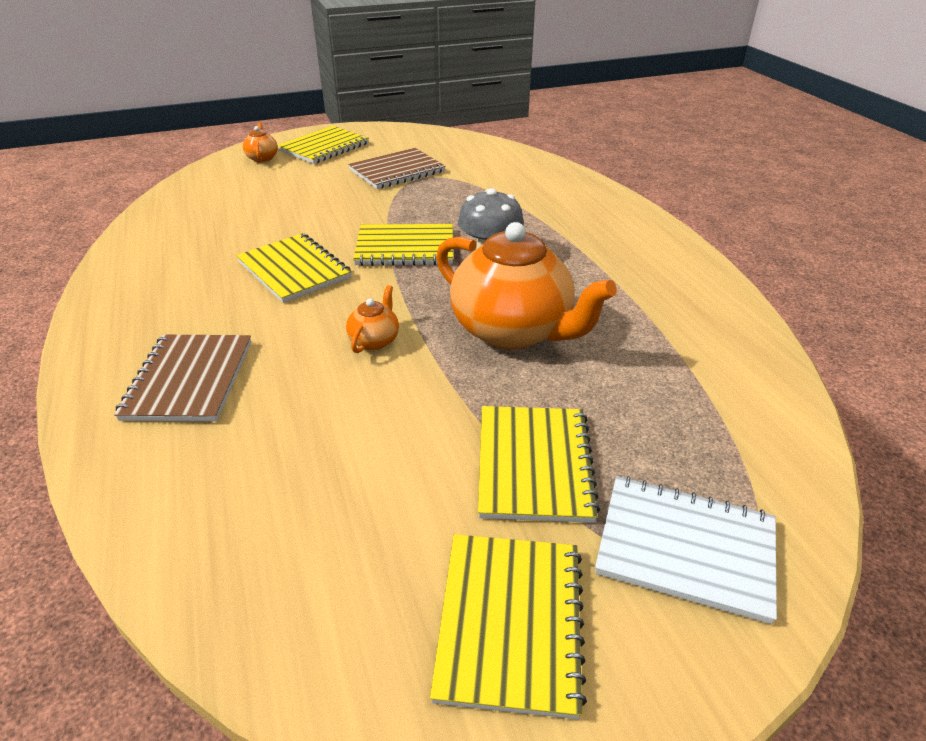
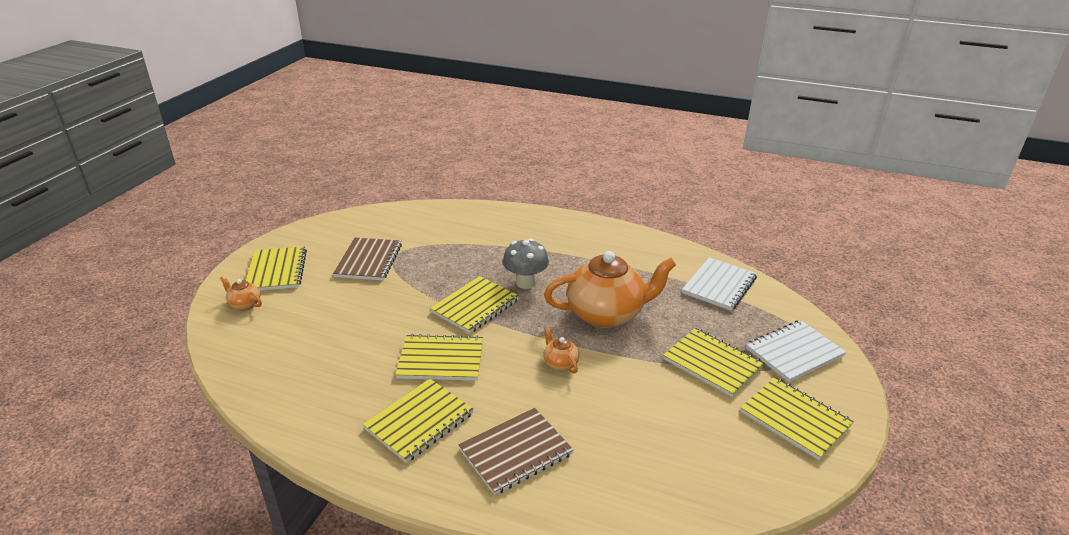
camera: 50 degrees left, 5 degrees down
(187, 302) = (419, 421): none -> yellow notebook
(189, 379) = (516, 452): brown notebook -> brown notebook turned 75 degrees counterclockwise
(727, 393) = (719, 285): none -> white notebook

